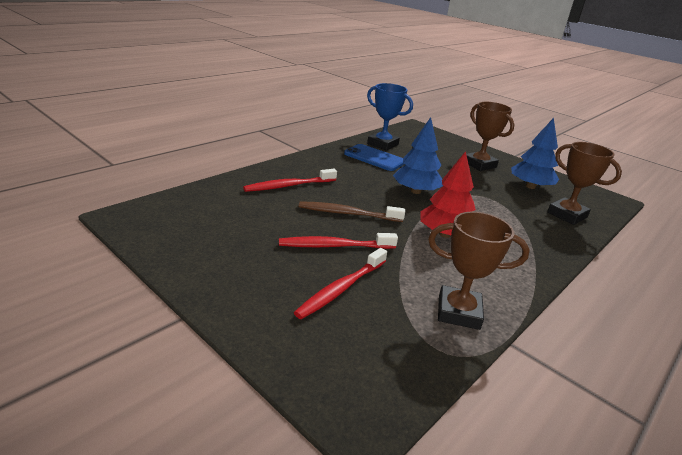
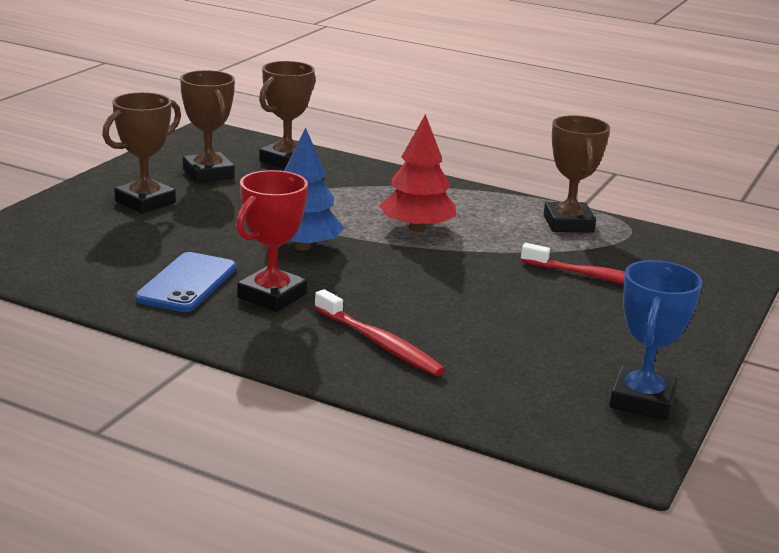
camera: 105 degrees left, 5 degrees down
(334, 246) = (520, 290): red toothbrush -> none
(348, 213) = (426, 289): brown toothbrush -> none
(354, 172) = (272, 296): none -> red trophy
(382, 144) = (104, 280): blue trophy -> blue trophy (642, 400)
(530, 186) = (208, 173): blue tree -> brown trophy

